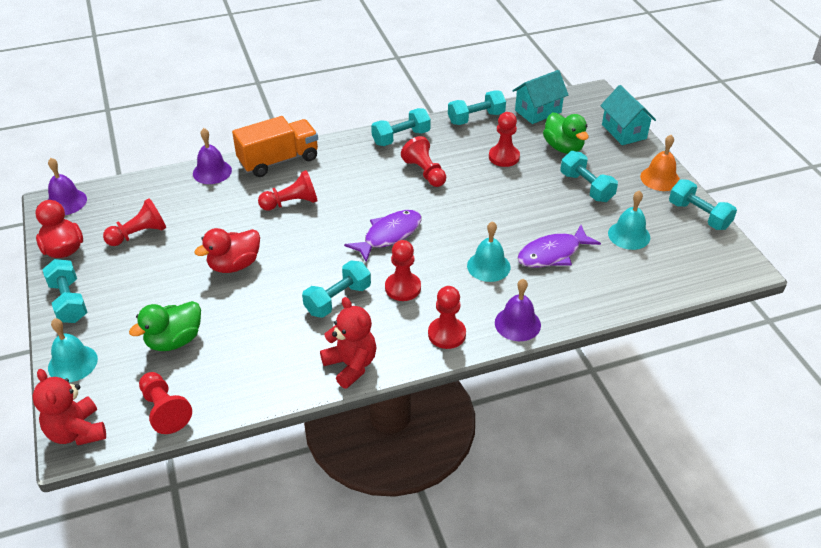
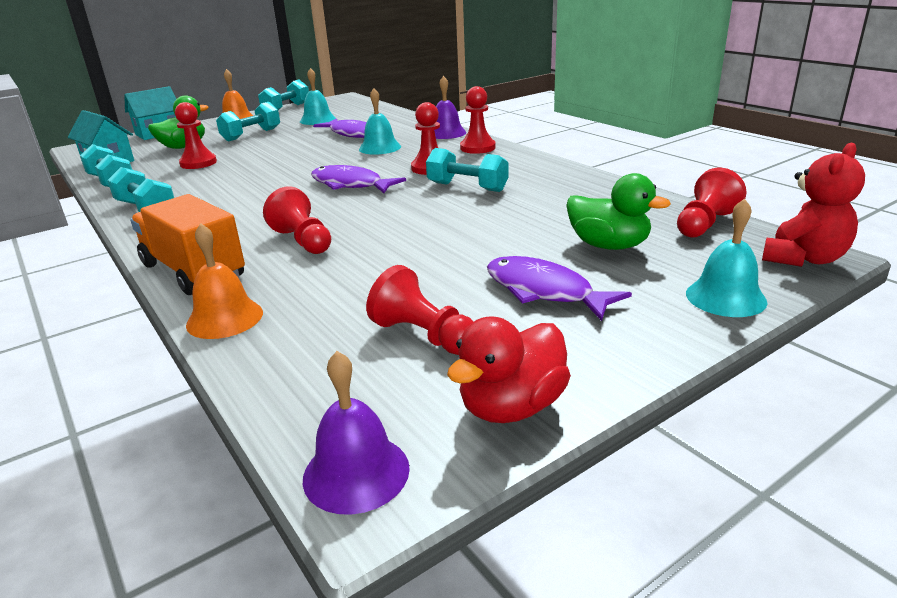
camera: 105 degrees left, 15 degrees down
(69, 301) = (628, 345): turquoise dumbbell -> none
(143, 289) = (544, 291): none -> purple fish
(212, 172) = (224, 318): purple bell -> orange bell
(234, 265) = (449, 245): red duck -> none
(351, 365) = (548, 168): red teddy bear -> none
(425, 172) = (227, 188): red pawn -> none

